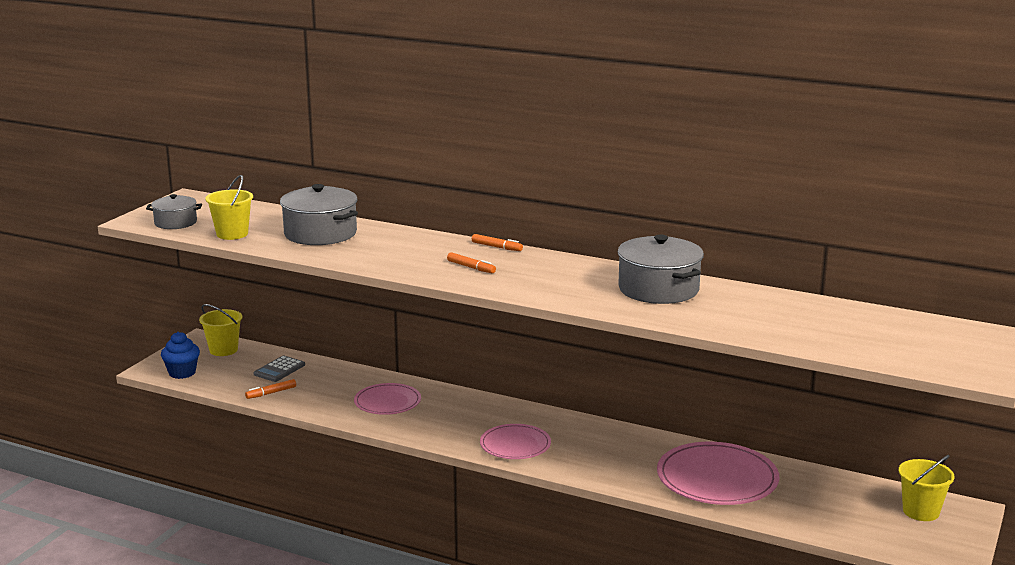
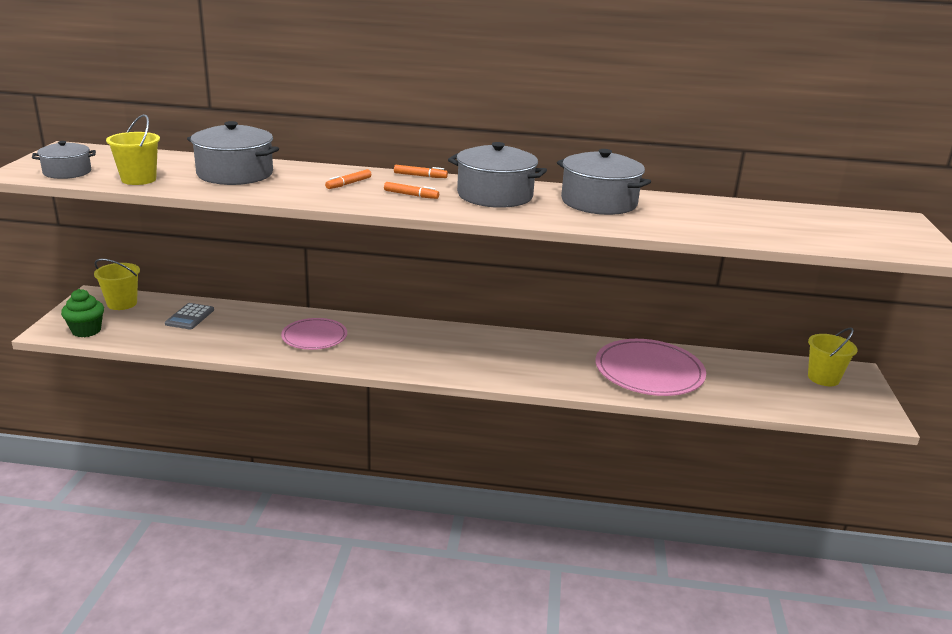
camera: 20 degrees left, 5 degrees up
(182, 373) = (86, 331): blue cupcake -> green cupcake
(271, 393) = (192, 341): orange marker -> orange marker (348, 184)
(515, 445) = (457, 363): pink plate -> none
(555, 274) = (495, 195): none -> grey pot

